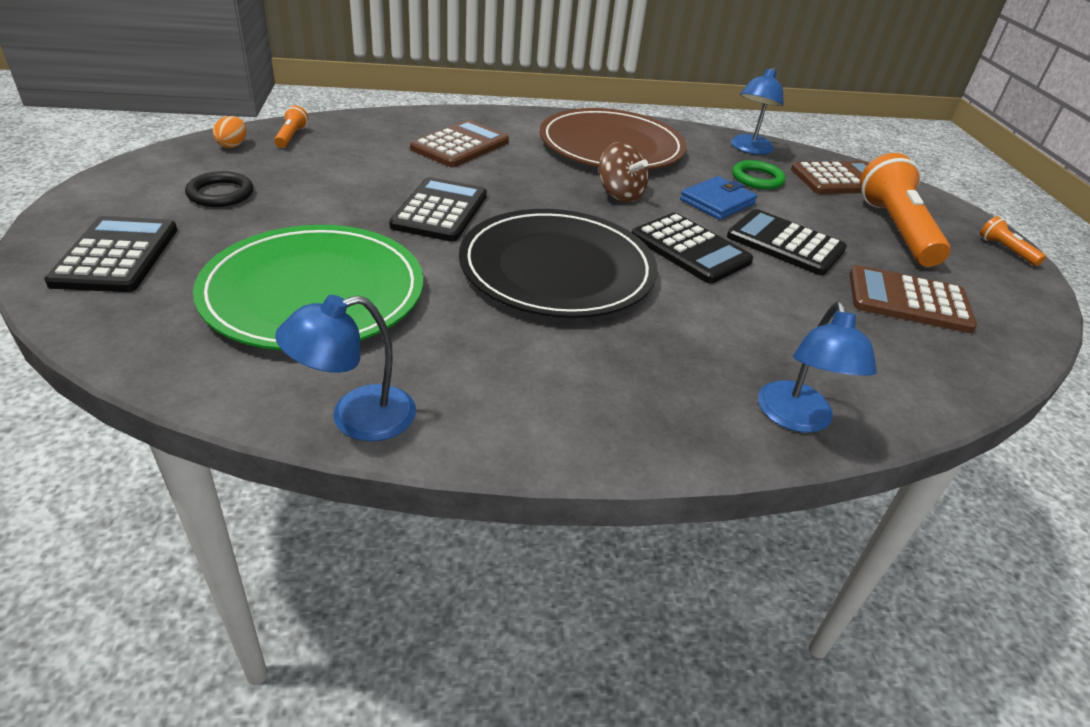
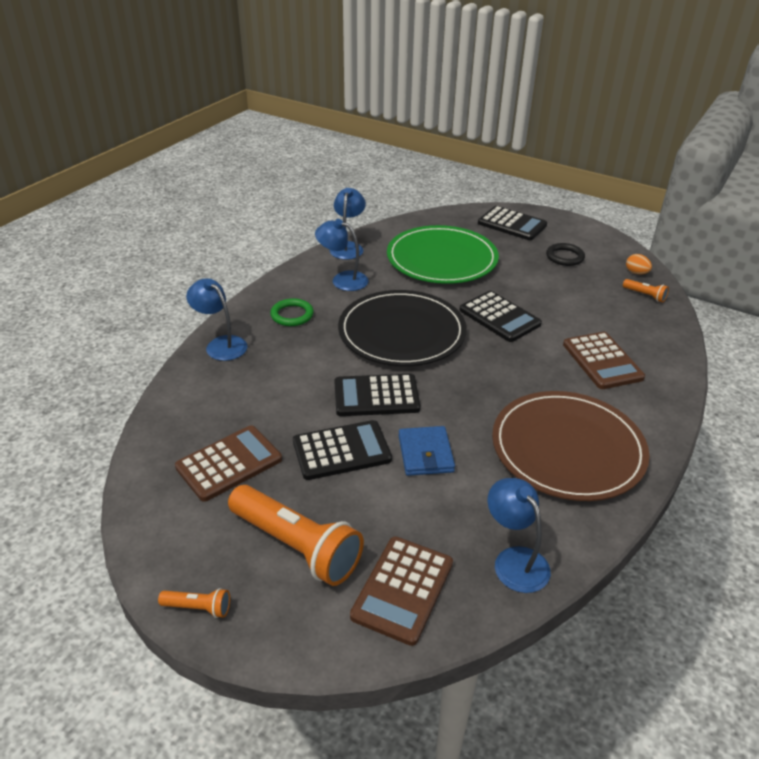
camera: 130 degrees right, 0 degrees up
(484, 373) = (343, 279): none -> blue lamp
(619, 194) = (473, 404): brown spinning top -> none
(757, 179) = (447, 514): green ring -> green ring (292, 315)

